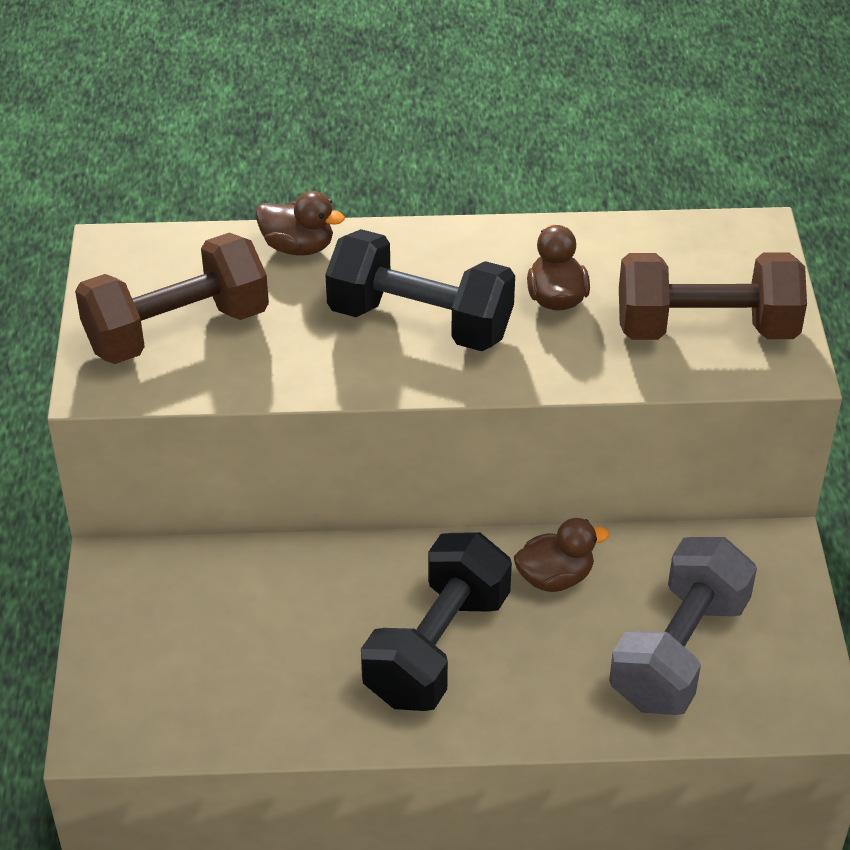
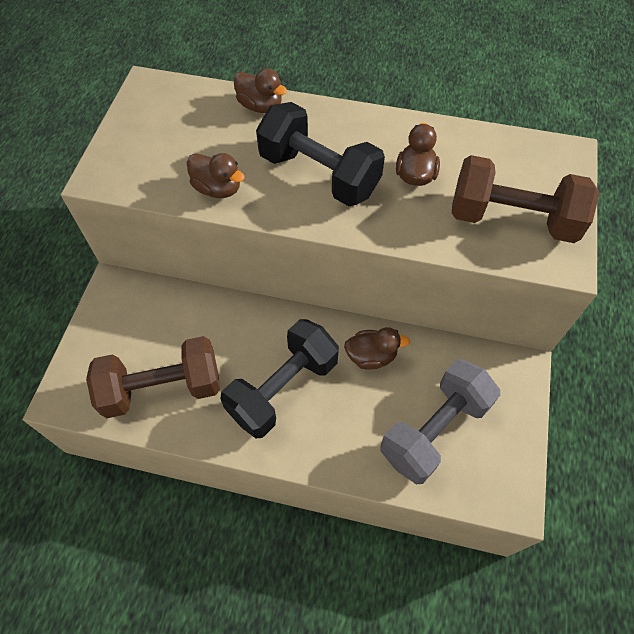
camera: 15 degrees right, 15 degrees up
(177, 330) = (163, 149): brown dumbbell -> brown dumbbell (162, 388)
(281, 367) = (218, 188): none -> brown duck

